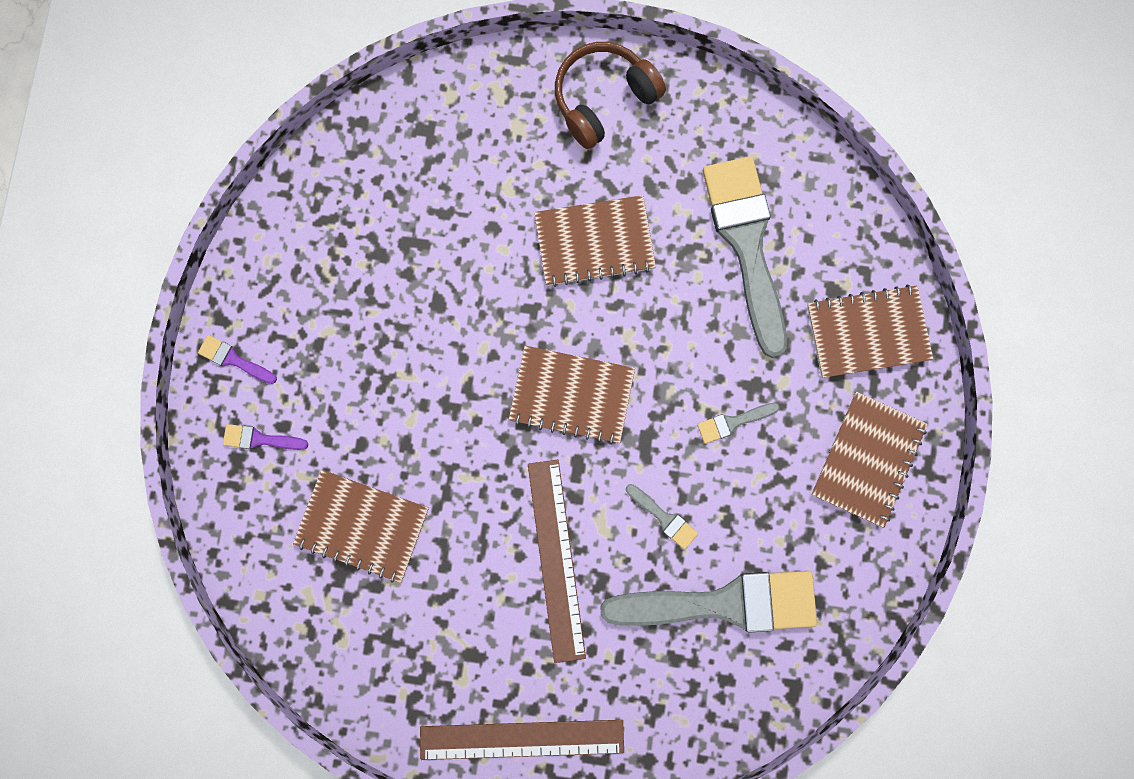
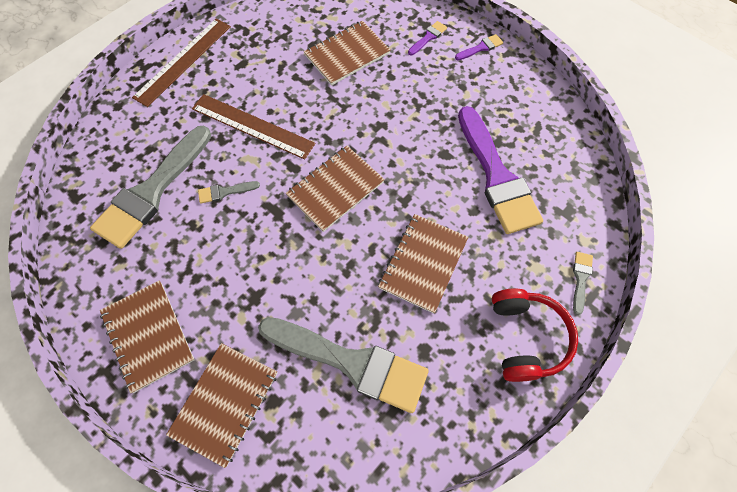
camera: 125 degrees right, 15 degrees down
(429, 228) = (496, 176): none -> purple brush
(603, 99) = (526, 337): brown headphones -> red headphones
(733, 422) = (244, 268): grey brush -> grey brush (580, 279)

